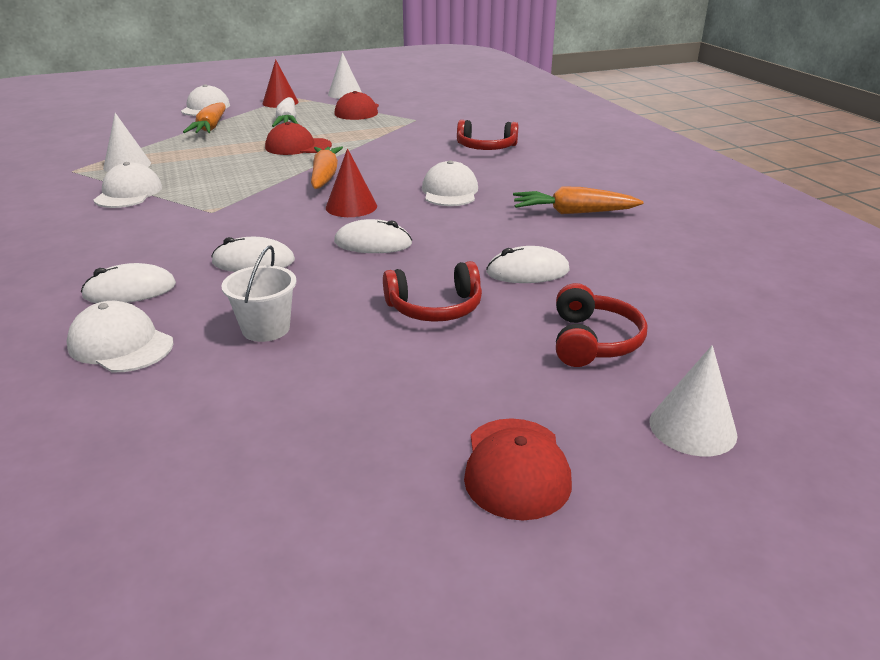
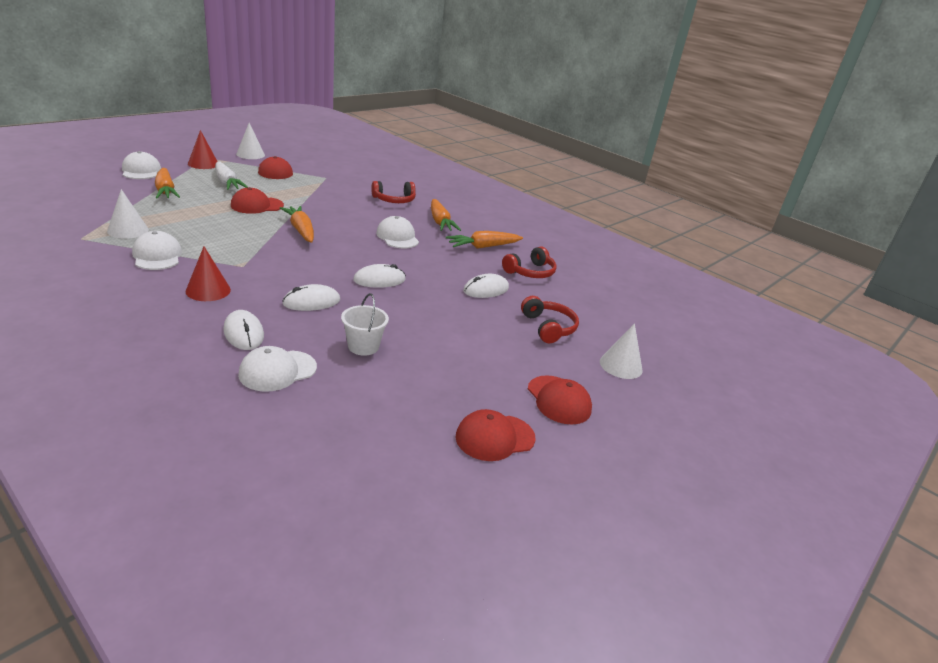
camera: 30 degrees left, 0 degrees up
(121, 344) = (277, 371): white cap -> white cap turned 45 degrees counterclockwise
(130, 290) = (243, 333): white mouse -> white mouse turned 75 degrees counterclockwise
(341, 510) = (495, 437): none -> red cap
(351, 207) = (341, 254): red cone -> red cone (208, 290)
(435, 308) = (452, 319): red headphones -> red headphones (530, 272)
(531, 177) = (440, 222): none -> orange carrot

